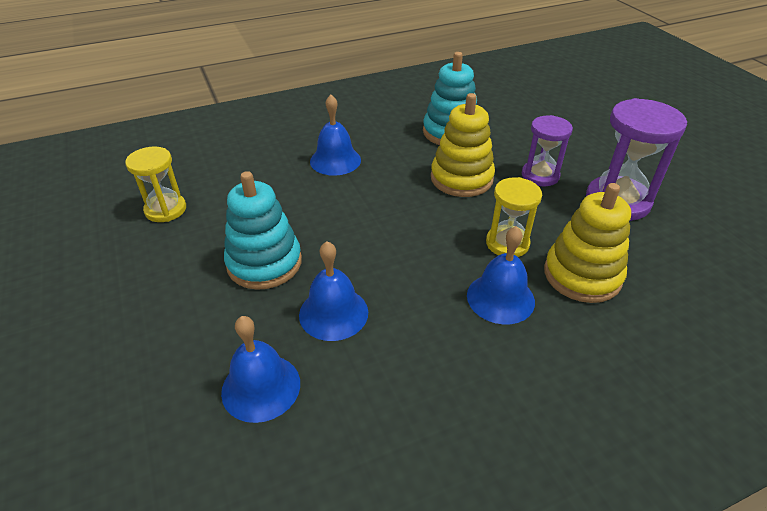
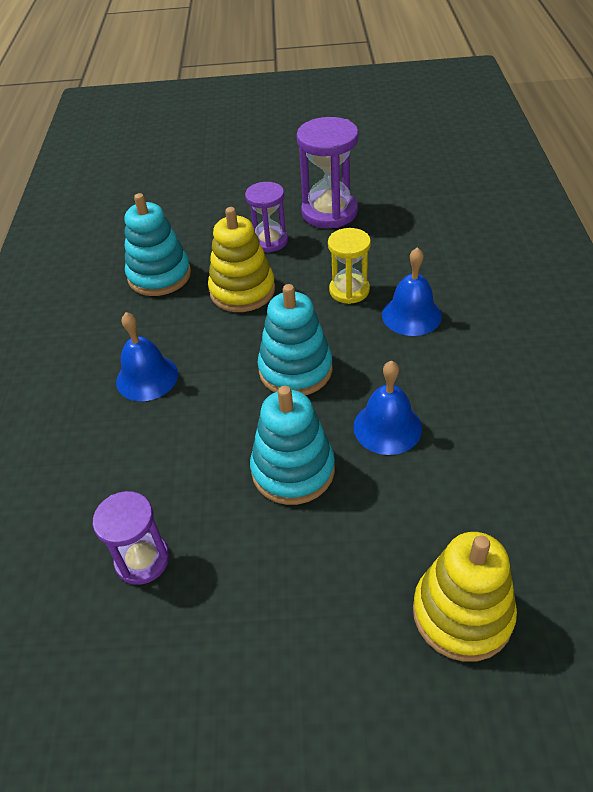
camera: 65 degrees left, 5 degrees up
(165, 210) = (142, 560): yellow hourglass -> purple hourglass
(261, 387) = (459, 496): blue bell -> none
(380, 235) = (295, 370): none -> turquoise stacking toy
(582, 275) = (405, 262): yellow stacking toy -> yellow stacking toy (462, 613)

